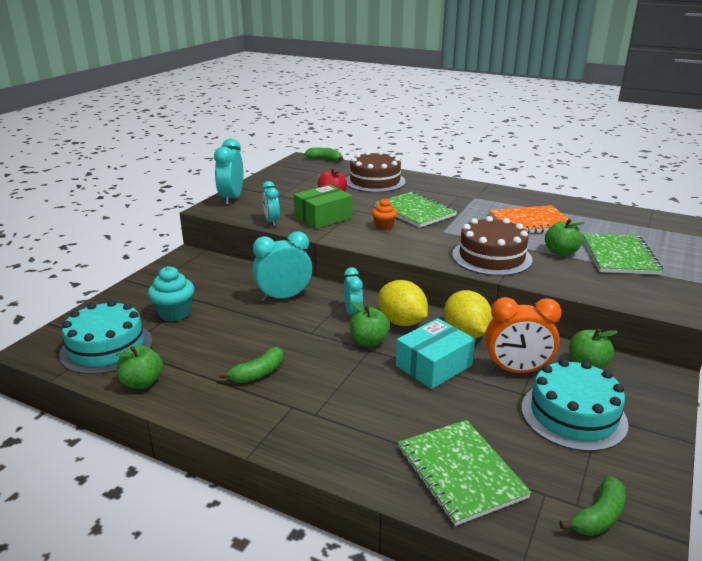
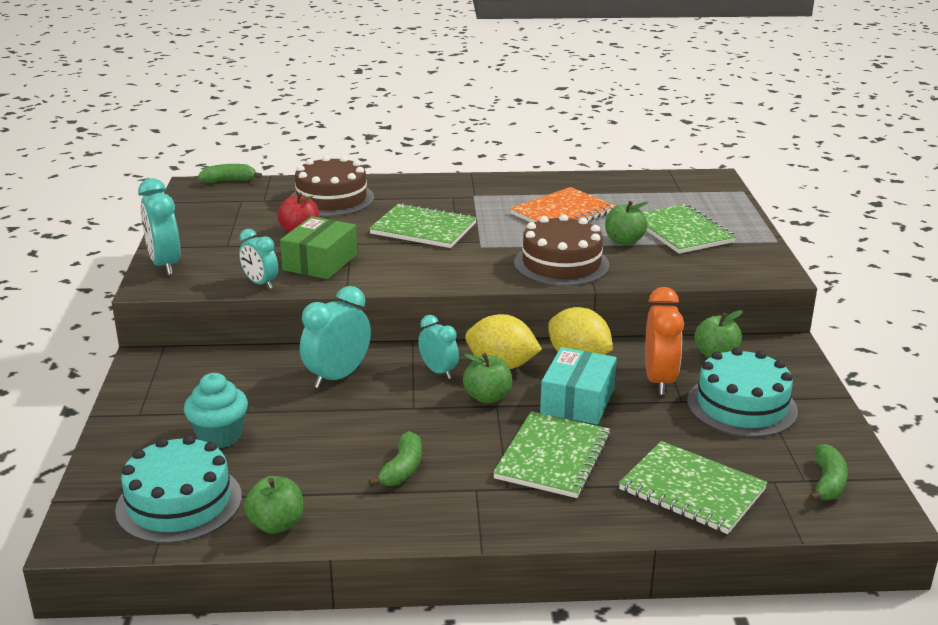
camera: 30 degrees left, 0 degrees up
(372, 402) = (553, 457): none -> green notebook
(384, 226) = (407, 256): orange cupcake -> none
(517, 370) = (659, 380): orange clock -> orange clock turned 60 degrees counterclockwise

